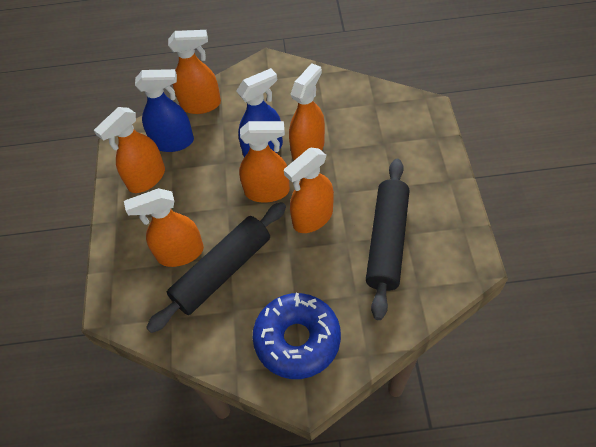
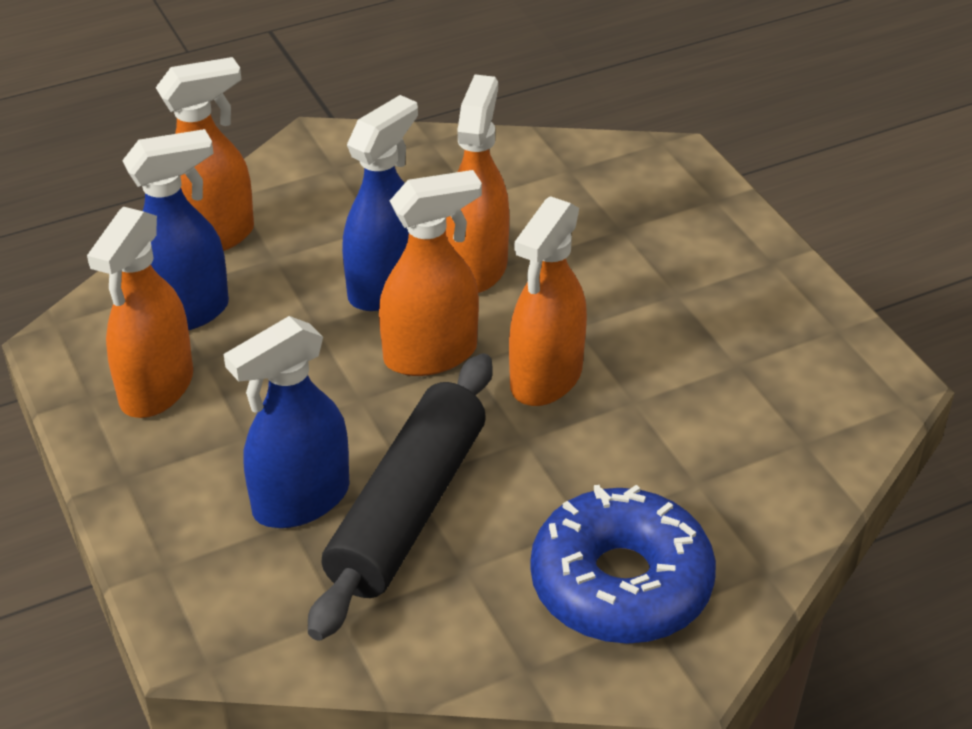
camera: 25 degrees left, 15 degrees down
(180, 253) = (300, 500): orange spray bottle -> blue spray bottle
(387, 241) = (709, 383): black rolling pin -> none

